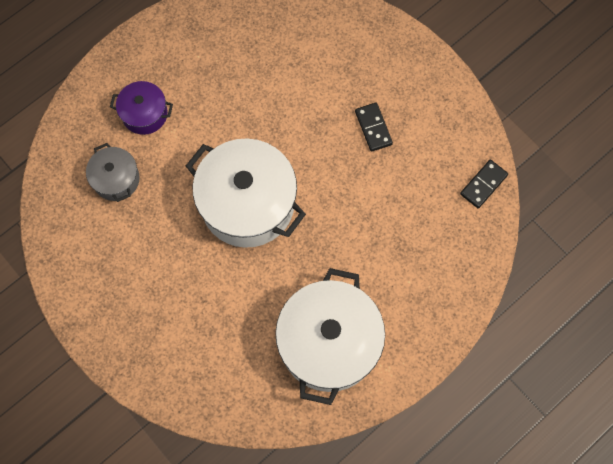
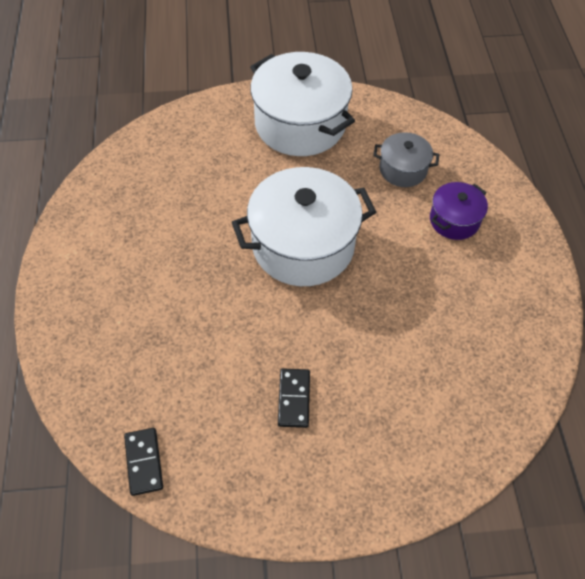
camera: 125 degrees right, 15 degrees down
(329, 343) = (129, 228): white pot -> white pot (300, 124)
(373, 128) = (294, 399): black domino -> black domino turned 75 degrees clockwise

